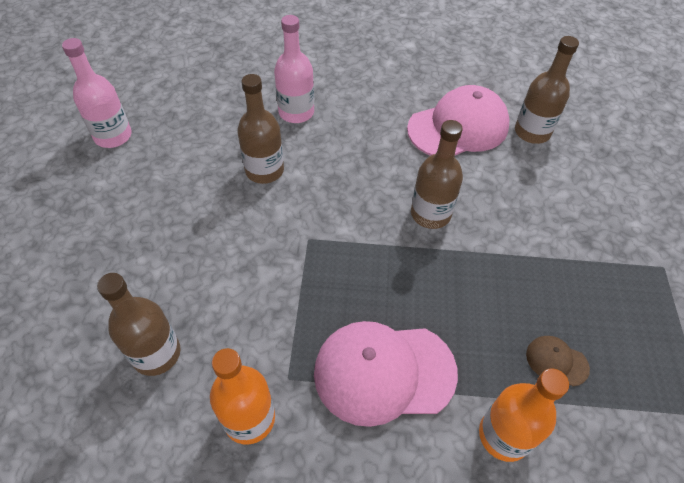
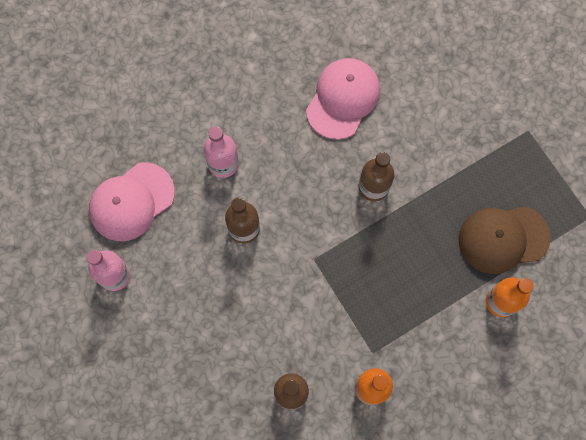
camera: 35 degrees left, 20 degrees up
(384, 372) = (419, 312): pink cap -> pink cap (131, 202)
(532, 132) = (394, 69): brown bottle -> none
(556, 361) = (503, 239): brown cap -> brown cap, size x2.27

